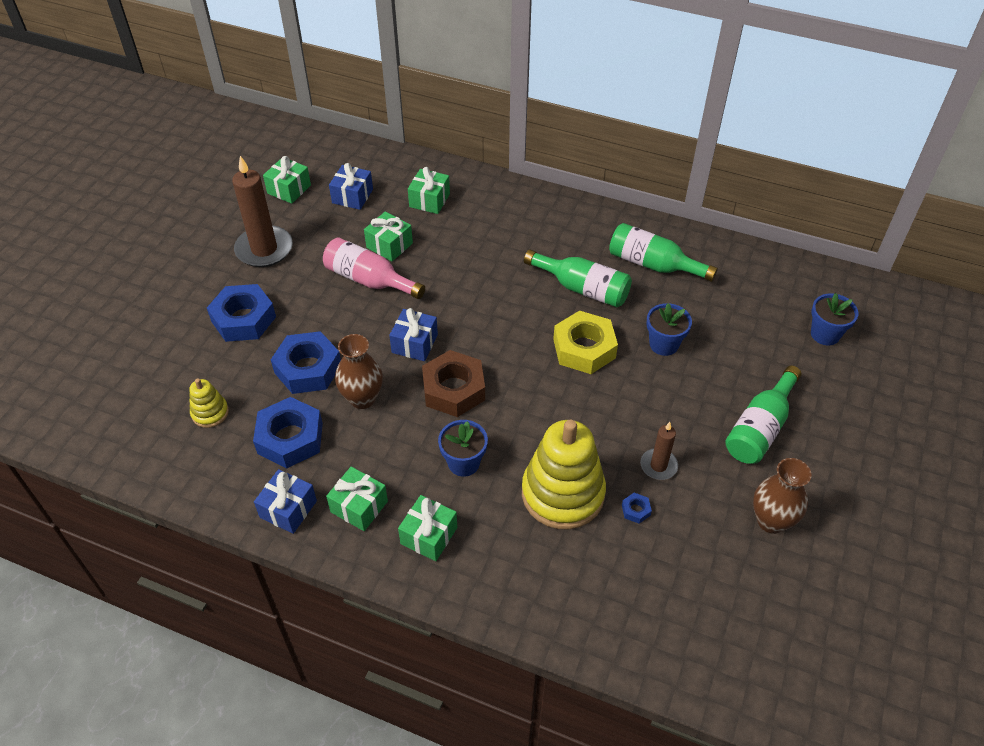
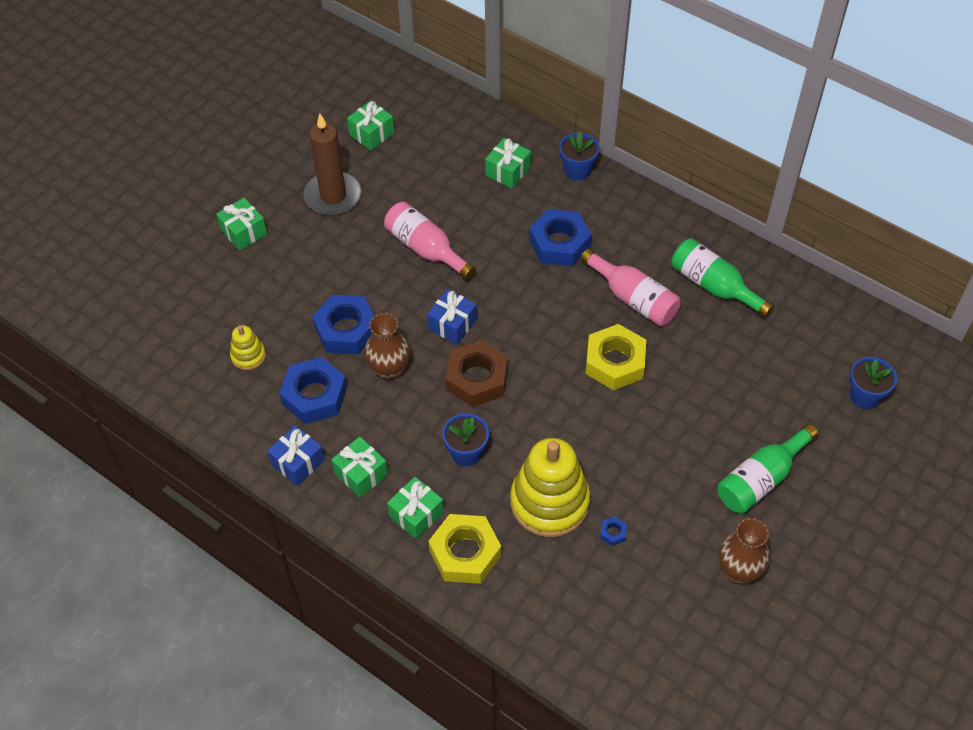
camera: 15 degrees right, 5 degrees up
(243, 319) = (298, 267): blue nut -> blue nut (559, 243)
(352, 196) = (432, 153): blue gift -> none
(389, 245) = (455, 214): green gift -> green gift (243, 232)
(491, 564) = (465, 553): none -> yellow nut
(582, 288) = (633, 298): green bottle -> pink bottle
(658, 465) = (648, 495): brown candle -> none
(664, 344) = (695, 374): blue flower pot -> blue flower pot (577, 170)

